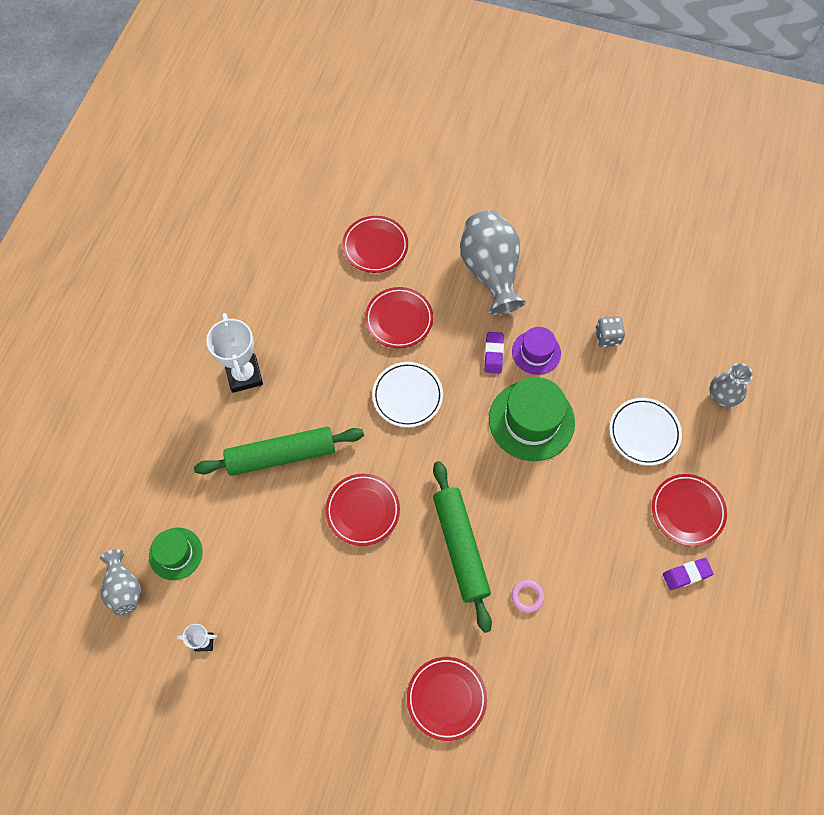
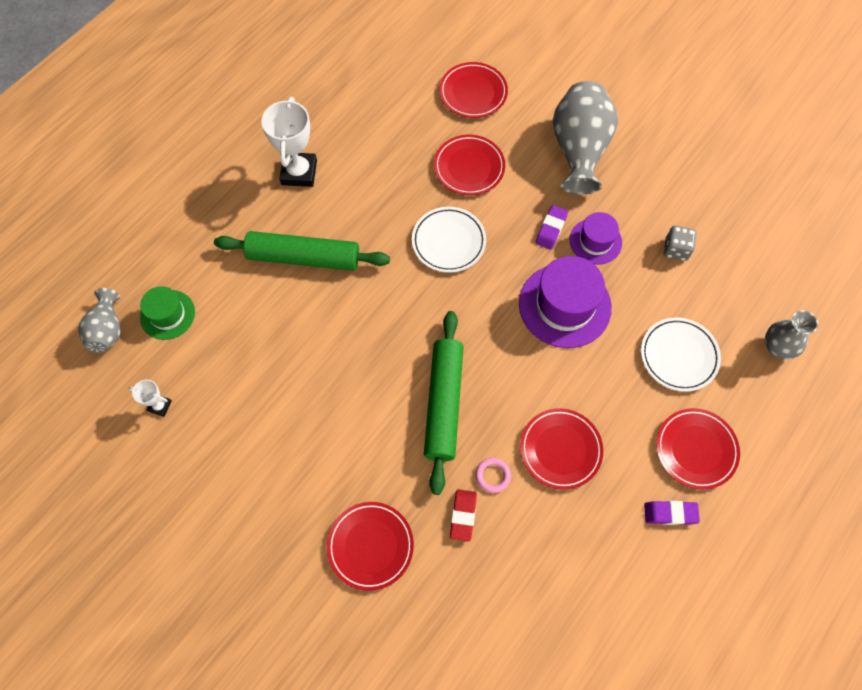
camera: 20 degrees right, 0 degrees up
(363, 510) = (361, 335): red plate -> red plate (560, 449)
(515, 641) = (463, 515): none -> red eraser
(531, 420) = (564, 305): green hat -> purple hat

